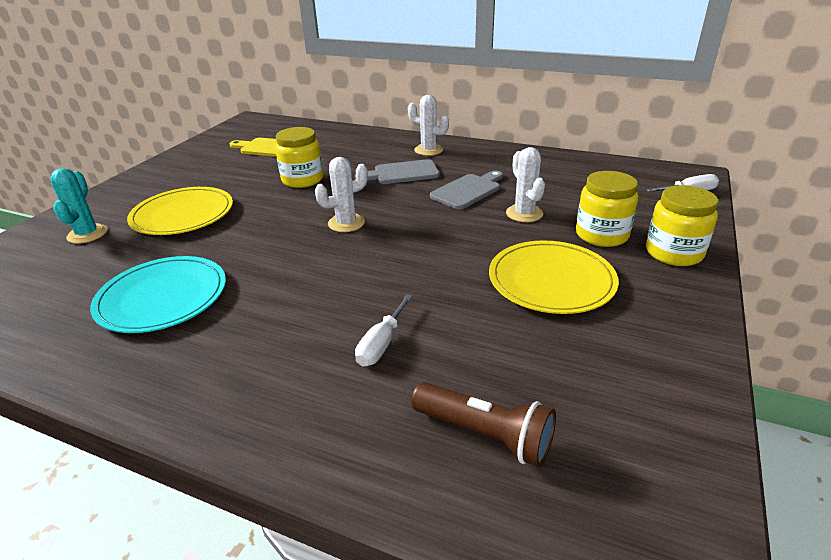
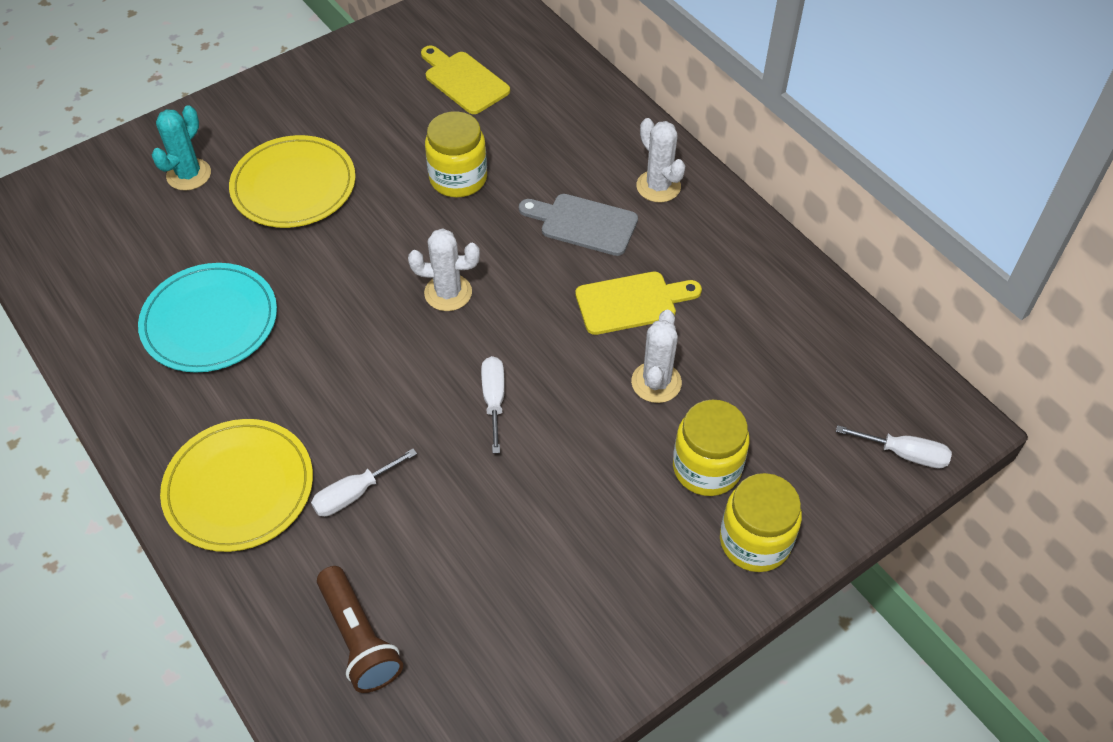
camera: 30 degrees right, 20 degrees up
(433, 256) = (494, 400): none -> white screwdriver
(468, 190) = (631, 302): grey cutting board -> yellow cutting board
(551, 280) = (579, 504): yellow plate -> yellow plate (239, 487)

